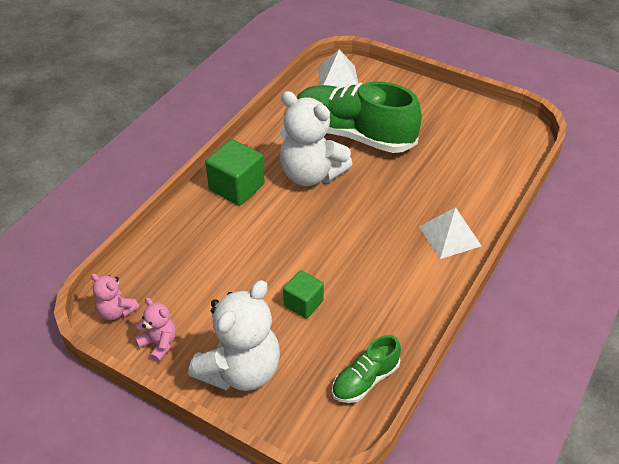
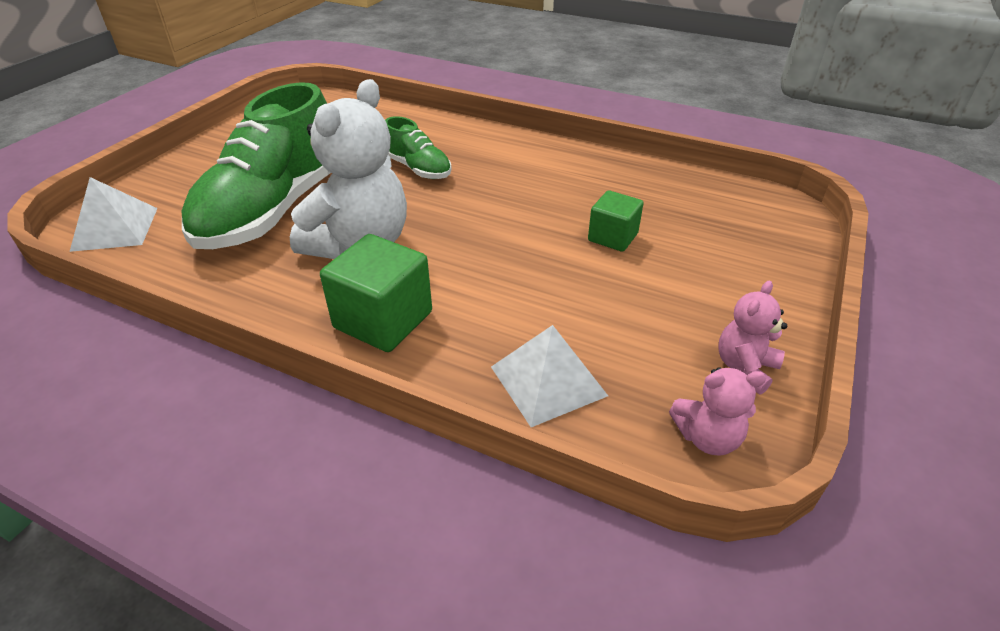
camera: 95 degrees left, 5 degrees down
(116, 311) = (707, 437): pink teddy bear -> pink teddy bear turned 60 degrees clockwise
(240, 370) = (743, 280): white teddy bear -> none
(365, 380) = (703, 191): green shoe -> green shoe (418, 169)
(450, 236) = (478, 143): white pyramid -> white pyramid (548, 380)

